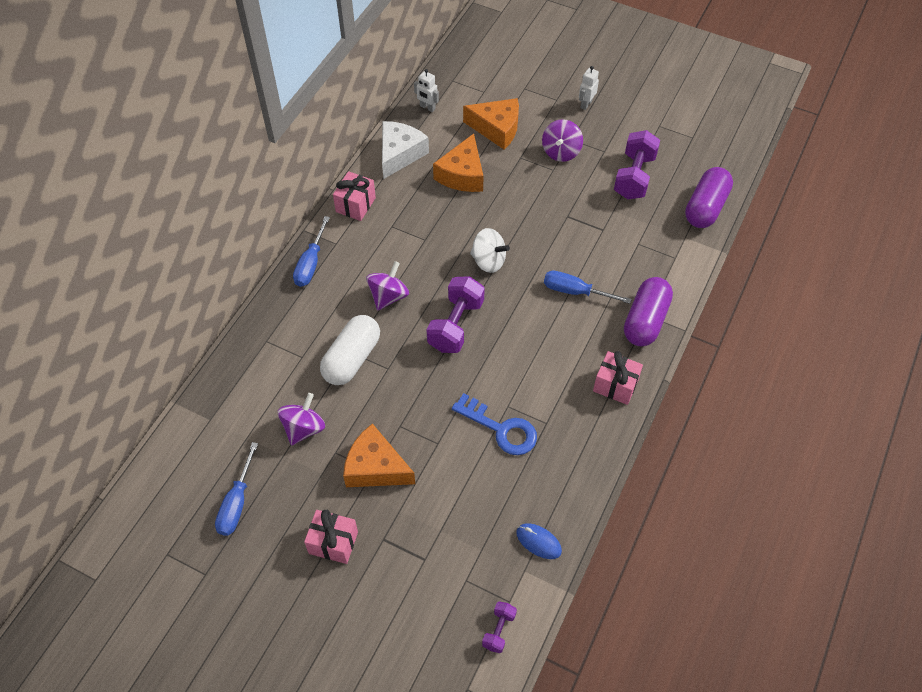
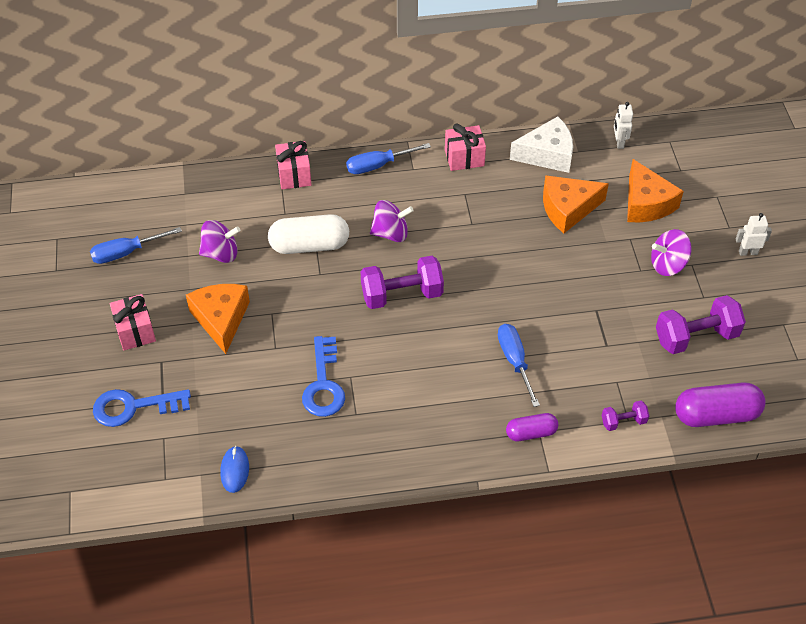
camera: 55 degrees right, 5 degrees down
(415, 588) = (133, 407): none -> blue key
(488, 261) = (490, 280): white spinning top -> none
(499, 630) = (134, 485): purple dumbbell -> purple dumbbell (623, 421)
(615, 385) = (438, 446): pink gift -> pink gift (294, 175)
(645, 320) = (531, 433): purple capsule -> purple capsule, size x0.59

